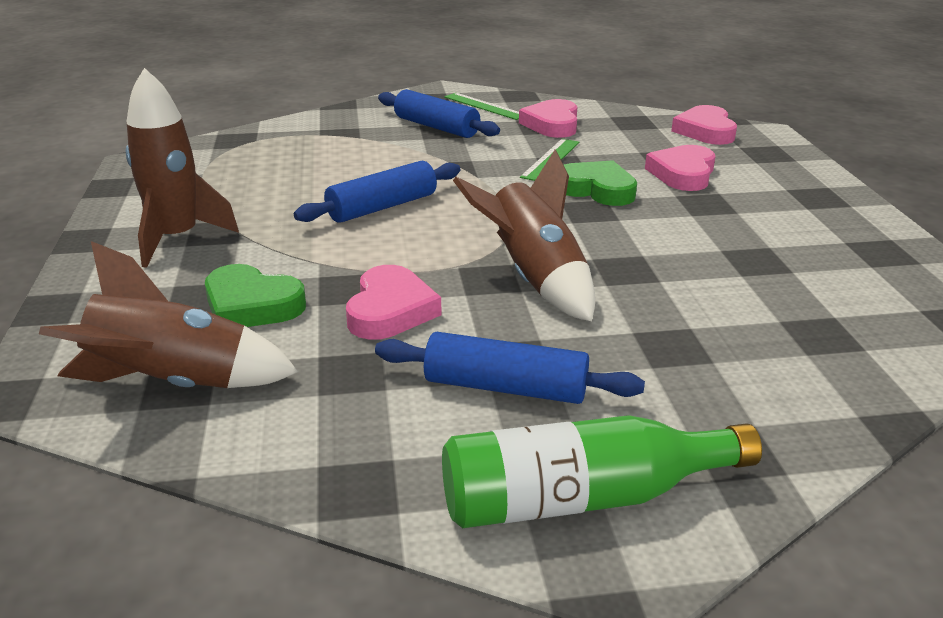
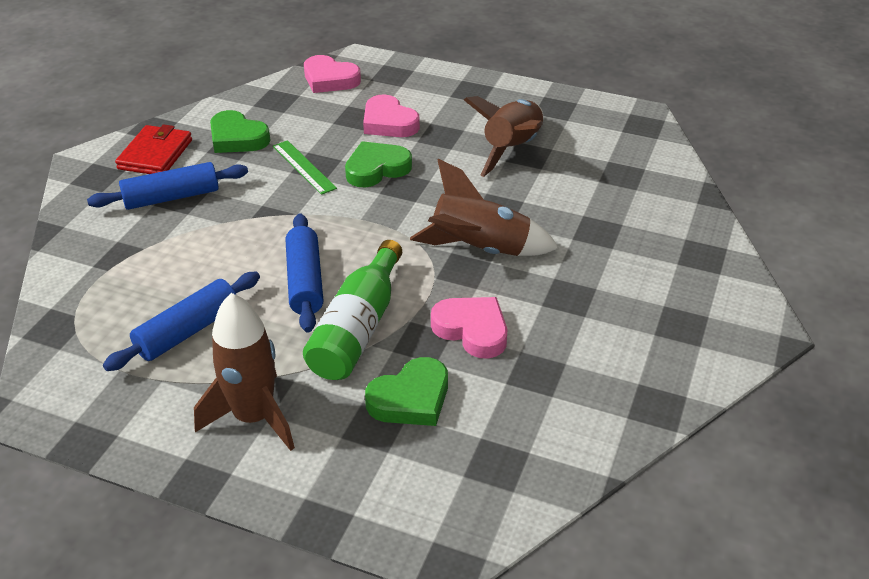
camera: 60 degrees left, 10 degrees up
(173, 384) = (493, 466): brown rocket -> brown rocket (512, 149)
(485, 106) = (155, 154): green ruler -> red wallet
(505, 387) = (597, 312): blue rolling pin -> blue rolling pin (188, 331)
(552, 124) = (237, 138): pink heart -> green heart
(582, 498) = (710, 324): green bottle -> green bottle (357, 328)

